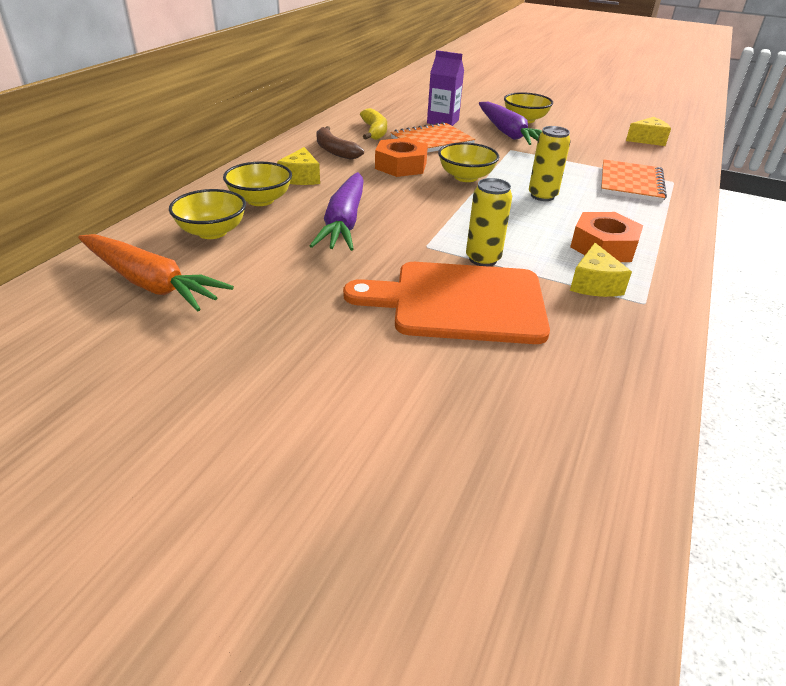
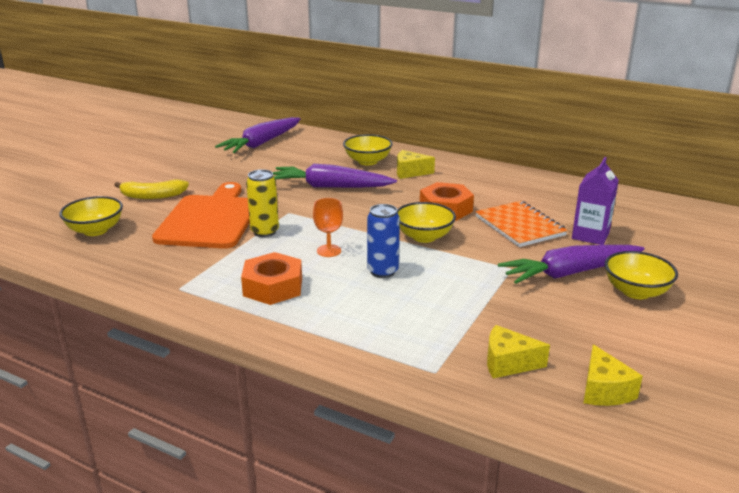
camera: 95 degrees right, 10 degrees down
(151, 283) = (261, 143): orange carrot -> purple carrot
(212, 232) = (320, 152): yellow bowl -> yellow bowl (95, 230)
(334, 150) = (474, 183): brown banana -> none
(374, 131) = (535, 199): yellow banana -> yellow banana (152, 196)
(514, 220) = (329, 251): none -> orange goblet
(542, 196) = (382, 271): yellow can -> blue can
(594, 284) = (213, 271): yellow cheese -> yellow cheese (508, 363)
(631, 183) = (424, 335): orange notebook -> none

